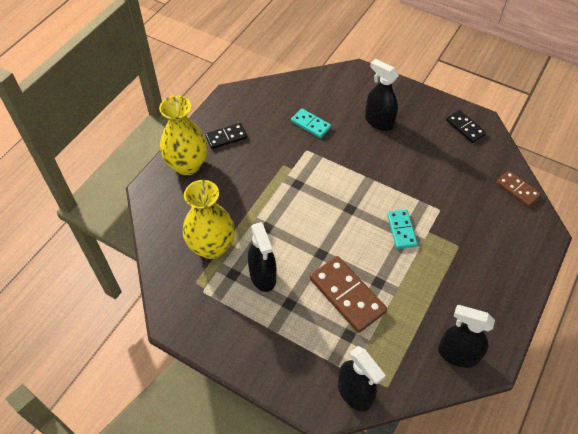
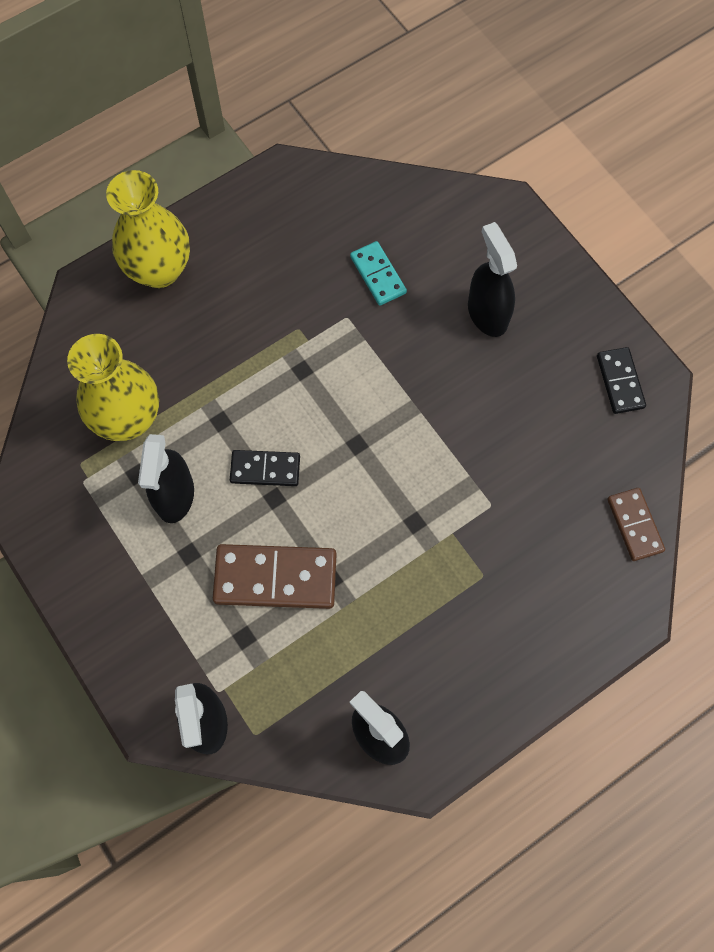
camera: 25 degrees right, 15 degrees up
(226, 137) = (239, 245): black domino -> black domino (265, 469)
(347, 295) = (275, 578): brown domino -> brown domino turned 75 degrees counterclockwise
(401, 230) = (412, 513): turquoise domino -> none

